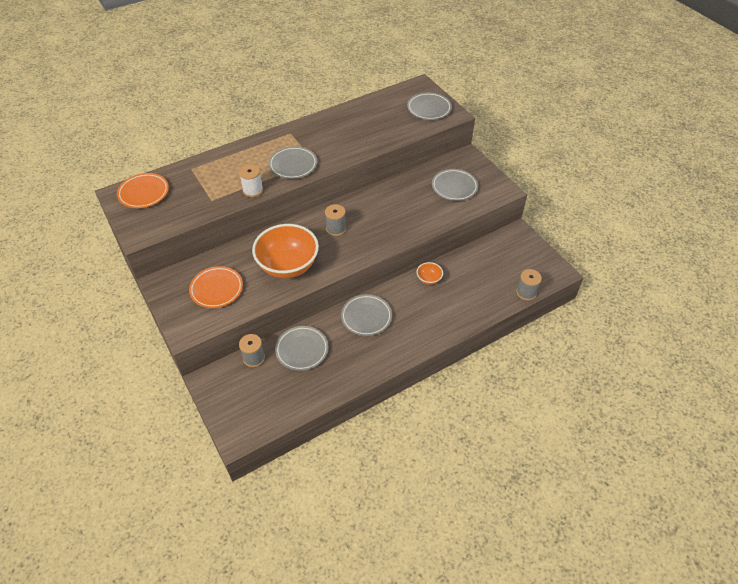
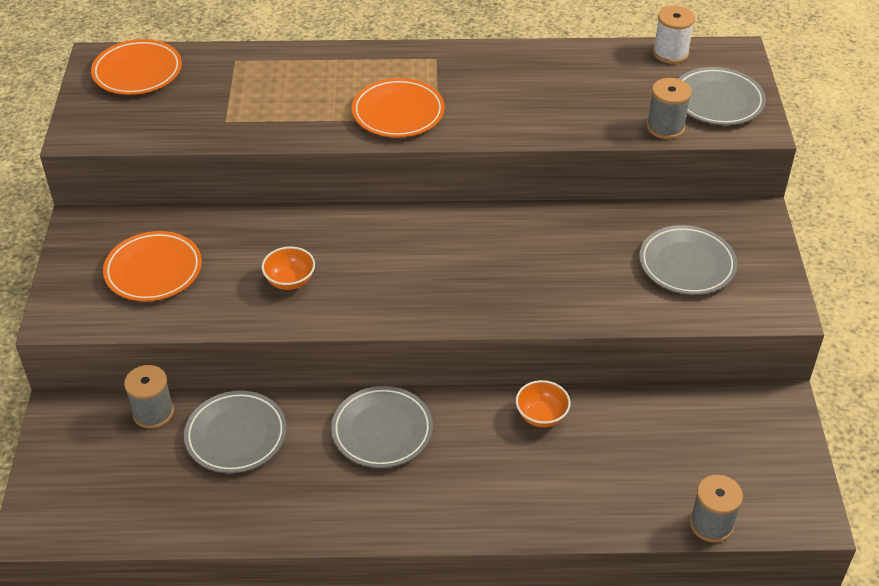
camera: 30 degrees right, 5 degrees down
(253, 190) = (301, 129): white spool -> white spool (670, 53)
(288, 266) = (290, 281): orange bowl -> orange bowl, size x0.43
(293, 165) = (398, 113): grey plate -> orange plate
(336, 229) = (415, 252): grey spool -> grey spool (665, 127)

